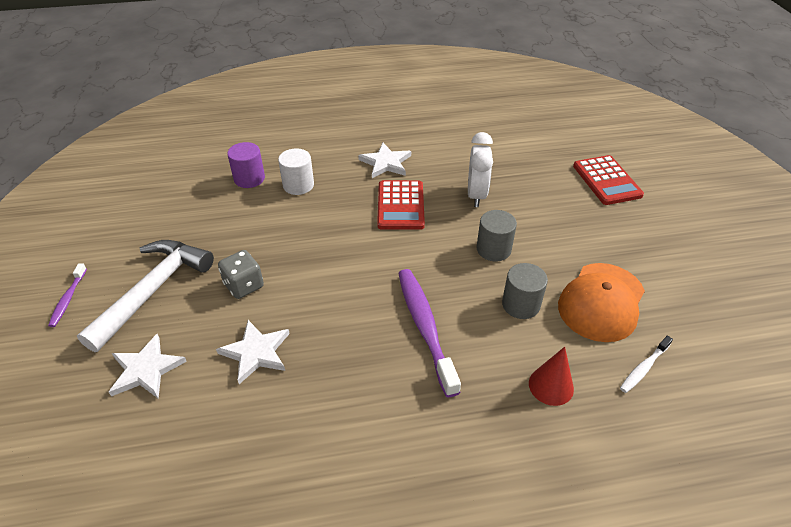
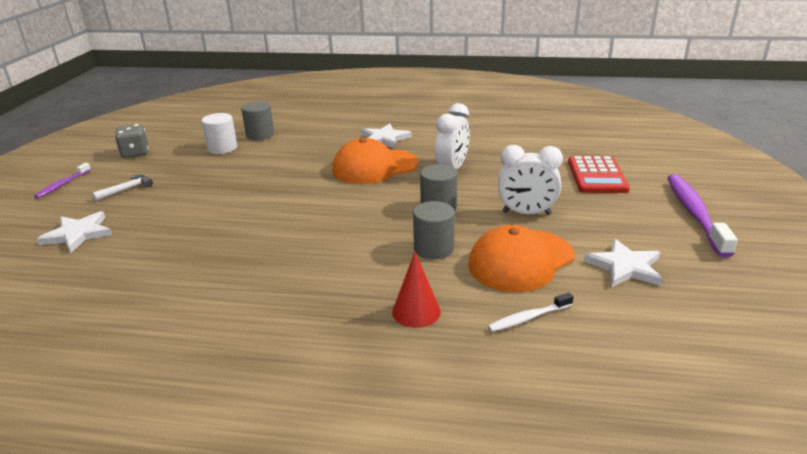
camera: 20 degrees right, 15 degrees down
(153, 290) = (127, 189): white hammer -> white hammer, size x0.43
(244, 285) = (198, 197): grey dice -> grey dice (135, 153)
(249, 178) = (260, 135): purple cylinder -> grey cylinder
(256, 352) = (170, 239): white star -> white star (625, 267)
(298, 185) = (296, 143): white cylinder -> white cylinder (222, 148)
(400, 205) = (374, 167): red calculator -> orange cap
(425, 327) = (328, 248): purple toothbrush -> purple toothbrush (694, 214)
(574, 241) = (526, 213): none -> white clock

